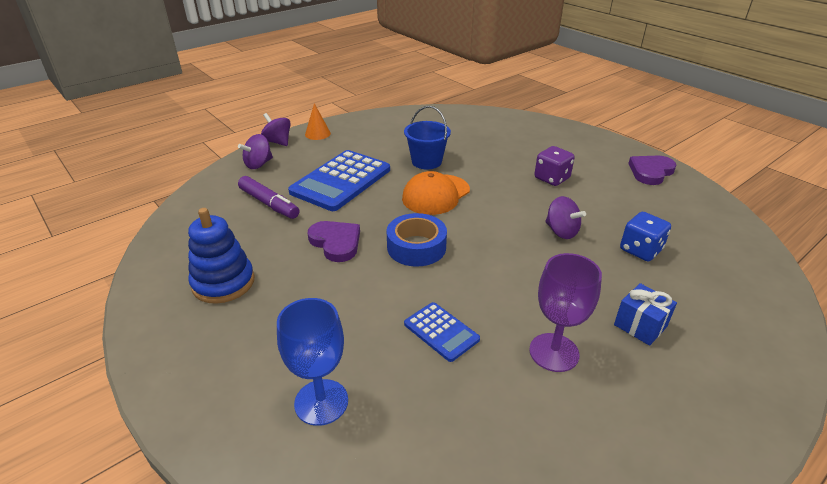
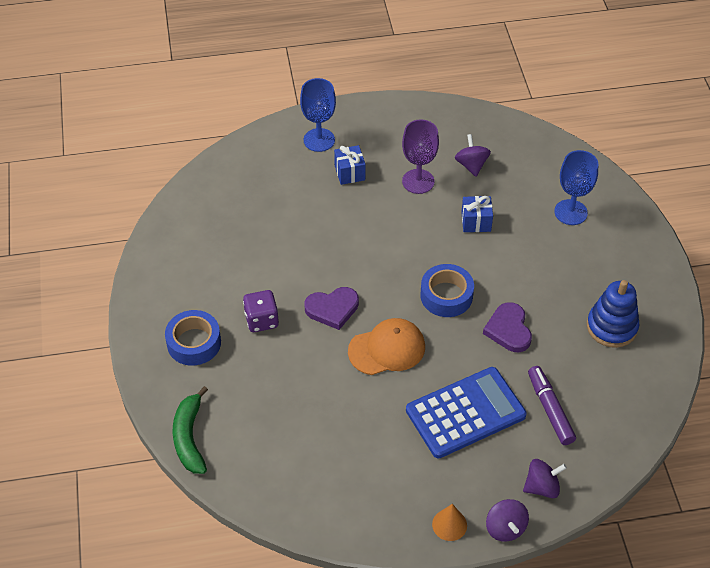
camera: 150 degrees left, 15 degrees up
(426, 161) = (359, 404): blue bucket -> none
(441, 332) = (476, 222): blue calculator -> blue gift
(517, 119) = (189, 438): none -> green banana
(561, 231) = (320, 259): purple spinning top -> purple spinning top (471, 165)
(579, 153) = (194, 343): none -> blue tape
(640, 250) = (281, 218): blue dice -> none
(650, 172) = (162, 285): purple heart -> purple heart (332, 309)
(727, 352) = (319, 140): none -> blue goblet

